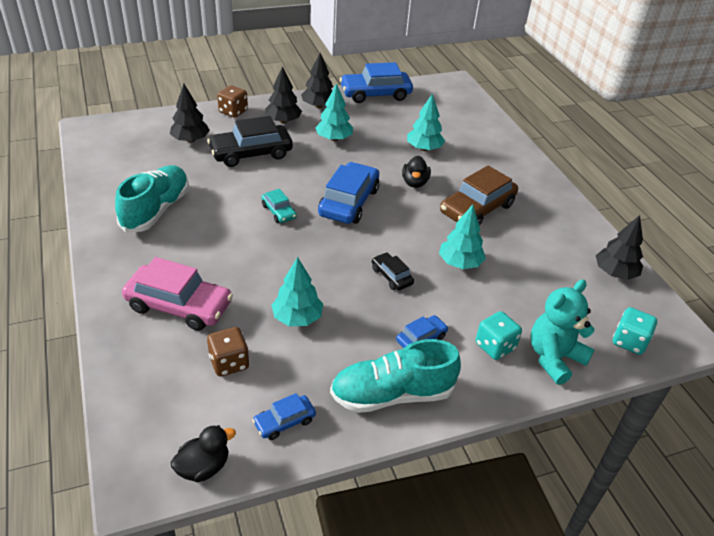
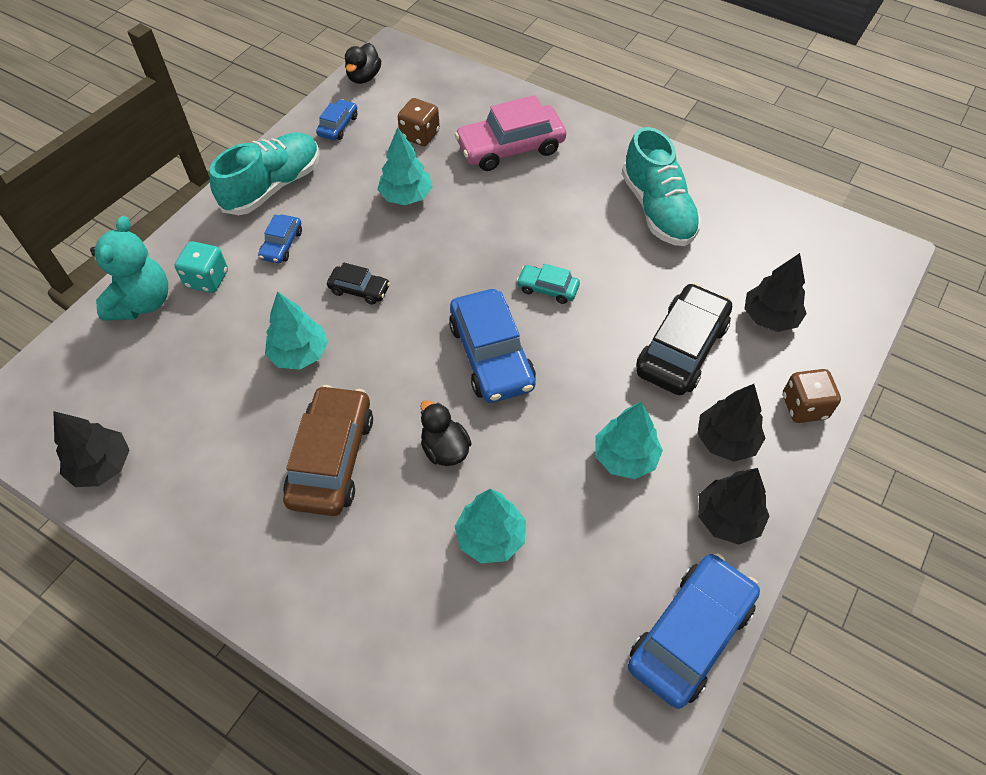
camera: 145 degrees right, 15 degrees up
(629, 341) = (64, 370): turquoise dice -> none

